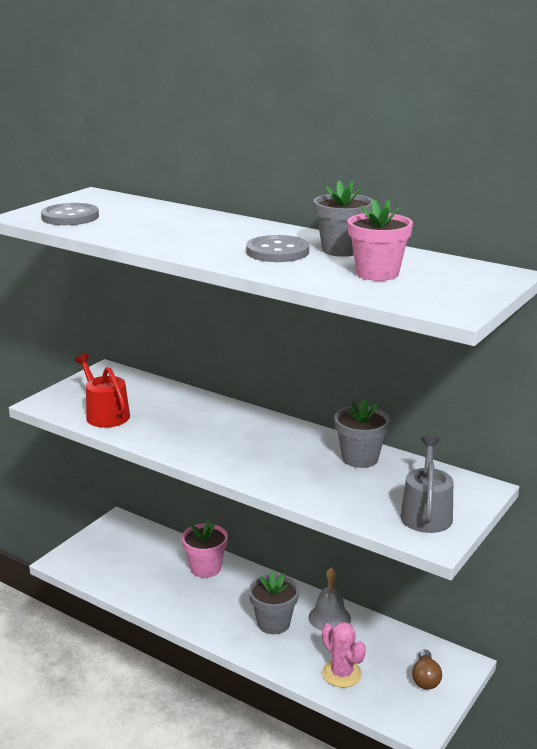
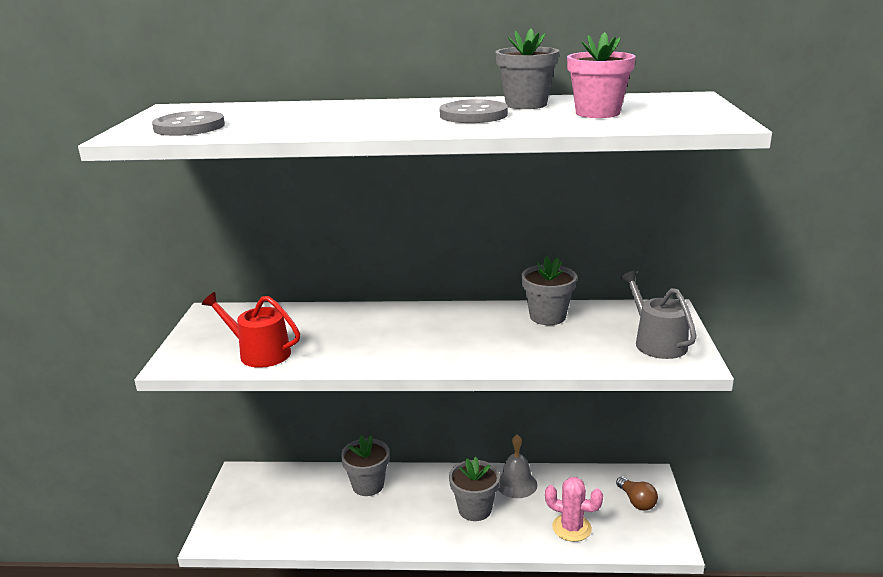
camera: 30 degrees left, 0 degrees up
(205, 568) = (368, 485): pink flower pot -> grey flower pot

